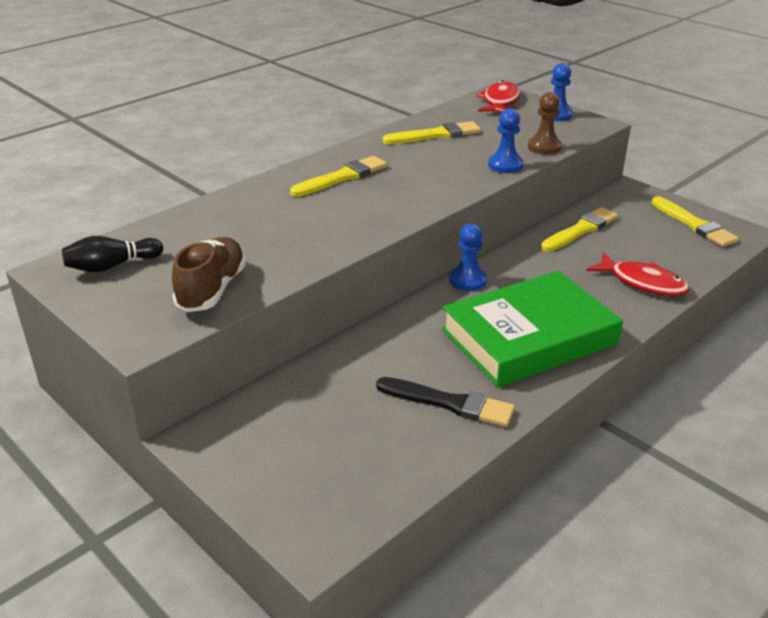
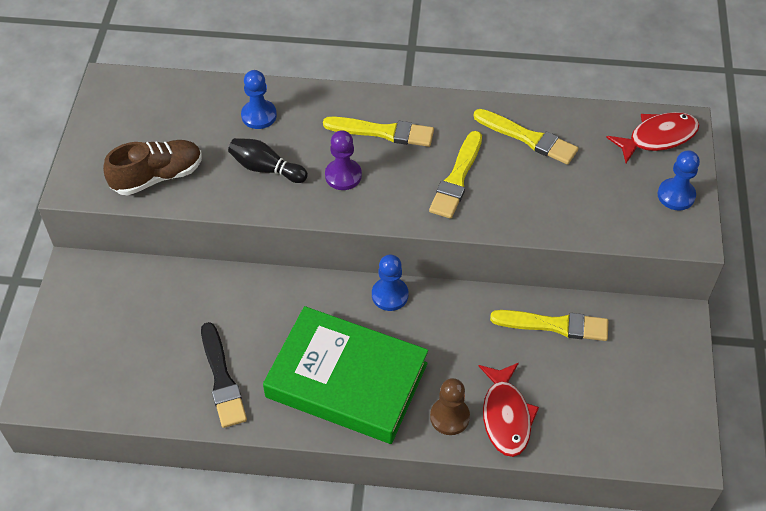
camera: 50 degrees right, 20 degrees up
(112, 266) = (138, 106): black bowling pin -> black bowling pin (266, 168)
(358, 208) = (343, 175): none -> purple pawn
(505, 165) = (519, 220): blue pawn -> blue pawn (259, 115)
(544, 147) = (589, 226): brown pawn -> brown pawn (449, 417)
(694, 224) = (660, 406): yellow brush -> yellow brush (457, 178)

